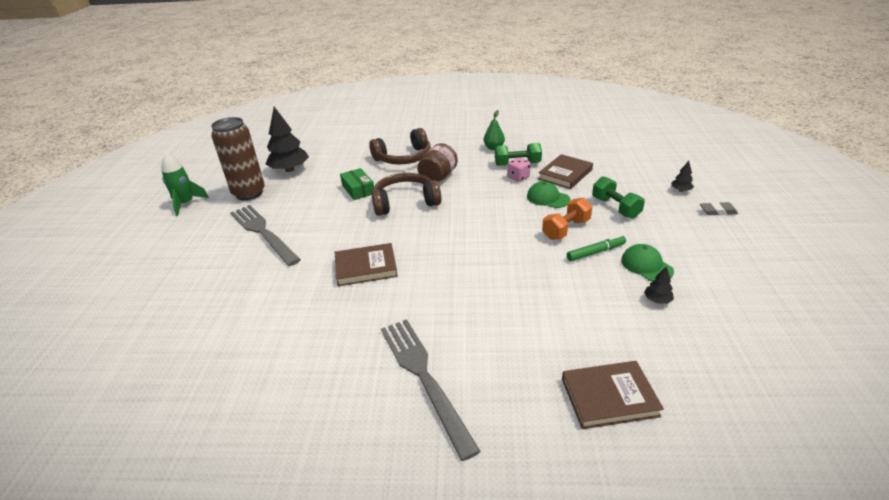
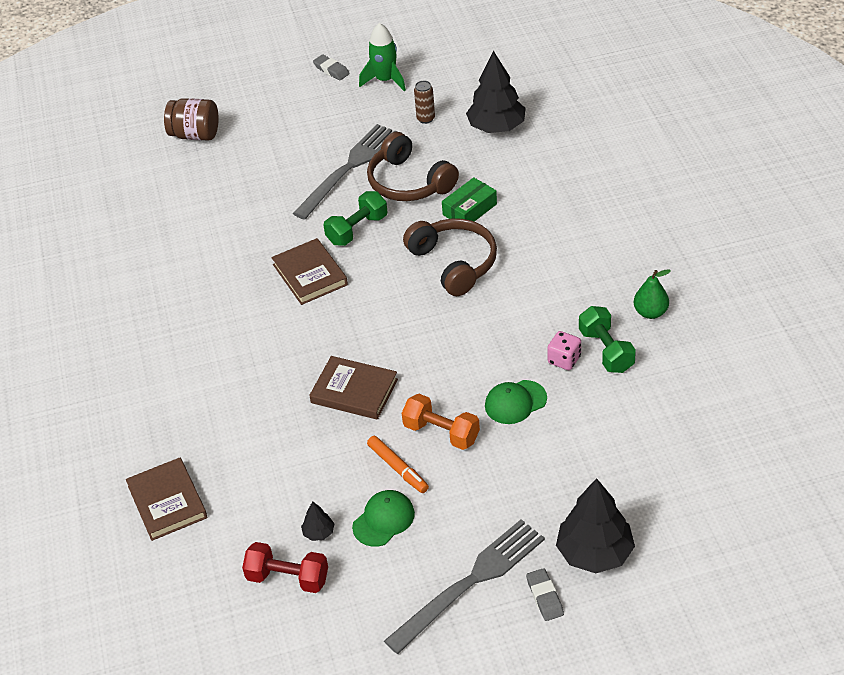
camera: 75 degrees right, 10 degrees up
(139, 226) = (331, 70): none -> grey eraser
(249, 193) = (425, 119): brown can -> brown can, size x0.43
(404, 158) = (575, 223): brown headphones -> brown headphones (409, 182)
(424, 377) = (164, 368): grey fork -> grey fork (470, 582)
(438, 177) = (532, 275): brown jar -> brown jar (195, 135)
(548, 198) = (515, 402): green cap -> green cap turned 135 degrees counterclockwise
(565, 174) = (594, 411): brown book -> brown book (354, 391)
(596, 252) = (398, 468): green marker -> orange marker
(615, 207) = (515, 479): green dumbbell -> green dumbbell (357, 230)
(680, 190) = (595, 553): black tree -> black tree, size x2.26
(707, 324) = (288, 578): none -> red dumbbell

